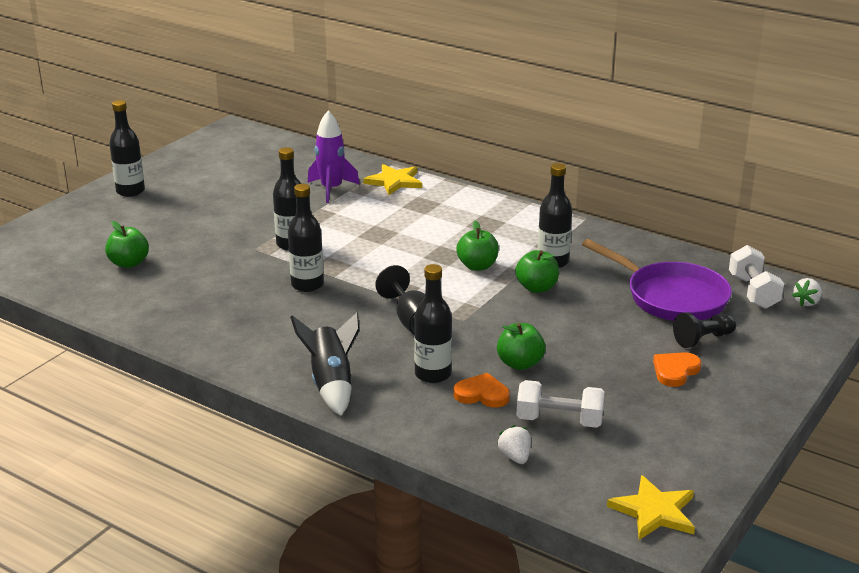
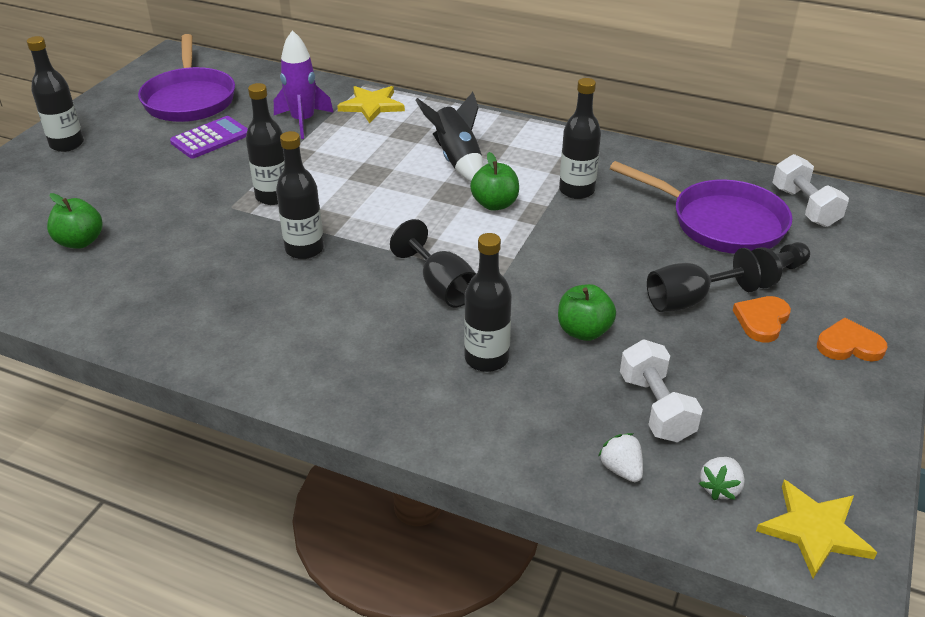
camera: 10 degrees left, 10 degrees up
(238, 164) = (189, 99): none -> purple pan
(250, 196) = (211, 138): none -> purple calculator
(331, 384) = (367, 387): black rocket -> black rocket (457, 160)
(482, 394) = (553, 380): orange heart -> orange heart (849, 345)
(536, 288) = (570, 226): green apple -> none
(559, 421) = (656, 408): white dumbbell -> white dumbbell turned 75 degrees clockwise
(617, 351) = (688, 301): none -> black goblet
(807, 302) = (865, 214): white strawberry -> white strawberry (720, 488)

